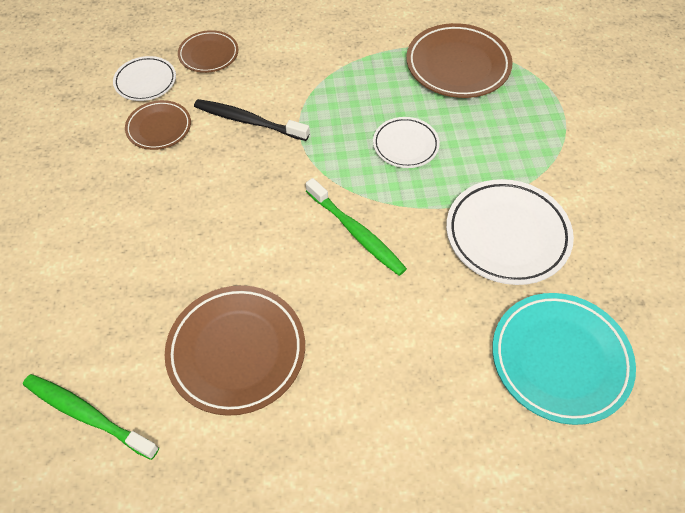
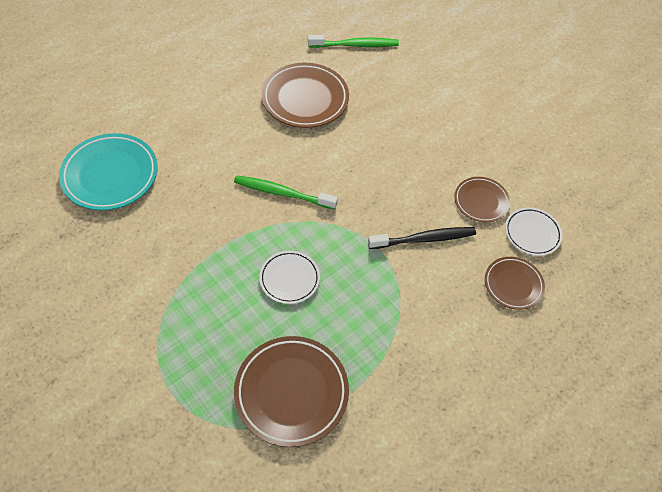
camera: 145 degrees right, 0 degrees up
(507, 235) = (175, 240): white plate -> none

